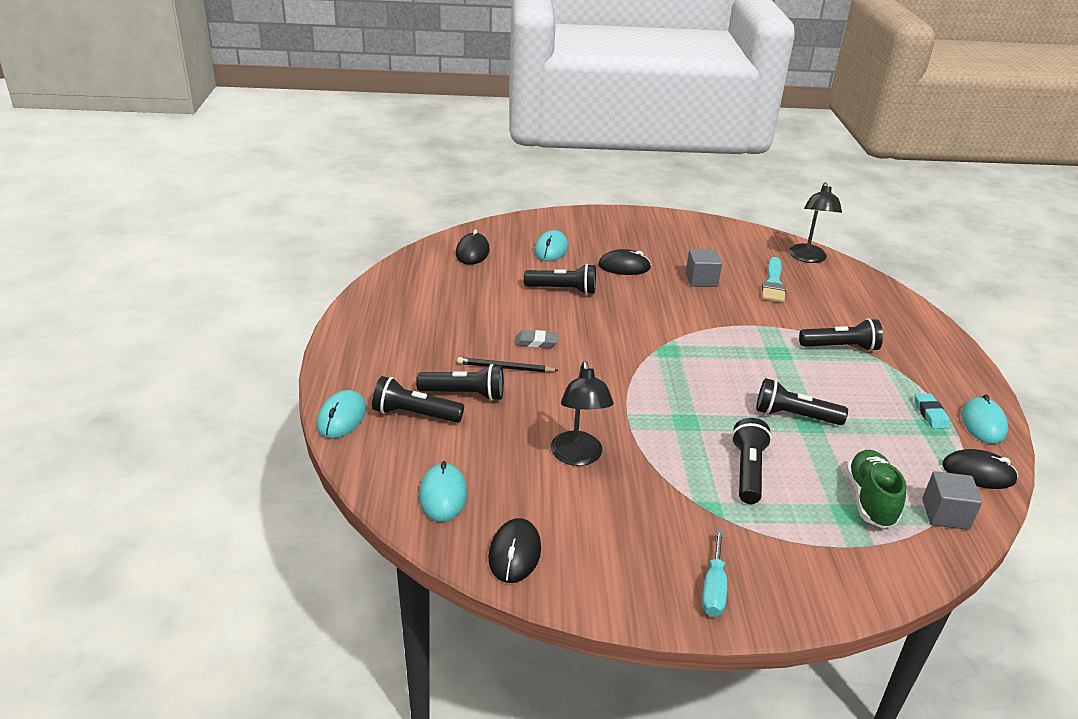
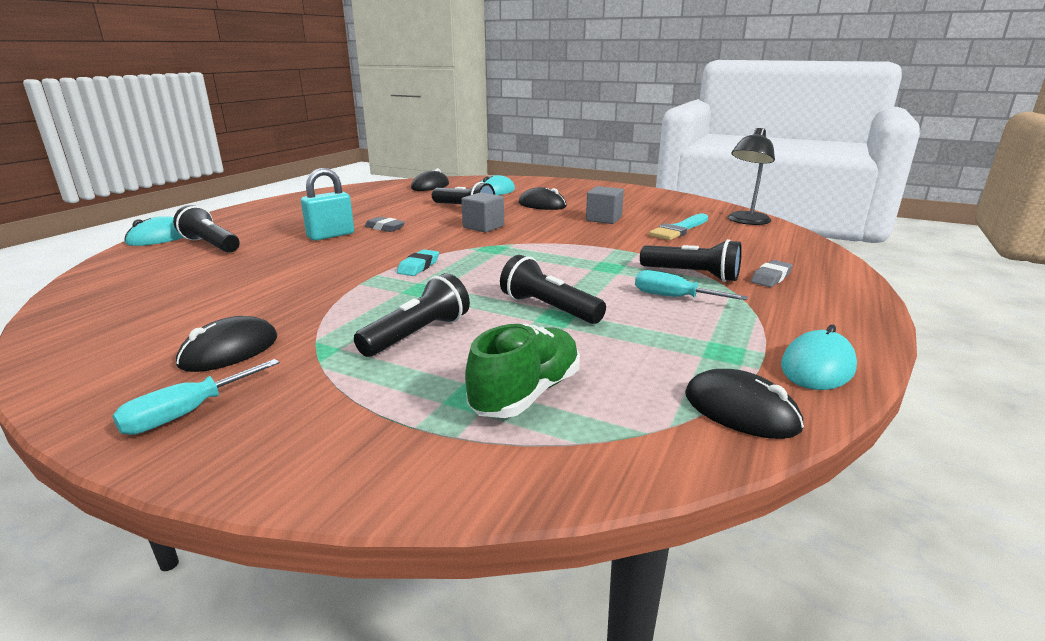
camera: 30 degrees right, 10 degrees down
(443, 495) = (123, 287): turquoise mouse -> none
(464, 394) = (269, 242): black flashlight -> none
(505, 368) = (331, 235): black pencil -> turquoise padlock
(514, 553) = (84, 332): black mouse -> black mouse (229, 351)
(578, 457) = (276, 289): black lamp -> none
(854, 378) = (674, 297): none -> turquoise screwdriver
(889, 336) = (771, 278): none -> grey eraser
(930, 414) = (740, 342): turquoise eraser -> turquoise eraser (418, 267)
(945, 514) = (619, 437): grey cube -> grey cube (483, 227)

